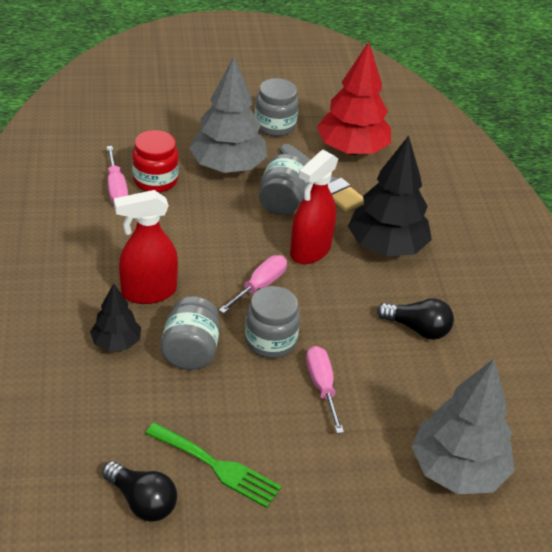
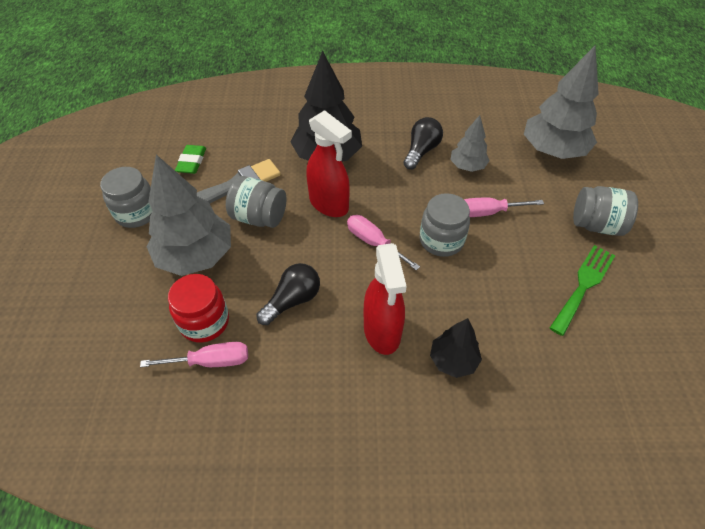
camera: 80 degrees left, 10 degrees up
(142, 501) = (633, 340): black light bulb -> black light bulb (292, 300)
(190, 351) = (458, 299): grey jar -> grey jar (596, 225)
(351, 150) = (192, 162): red tree -> green eraser
(400, 372) = (467, 166): none -> grey tree

